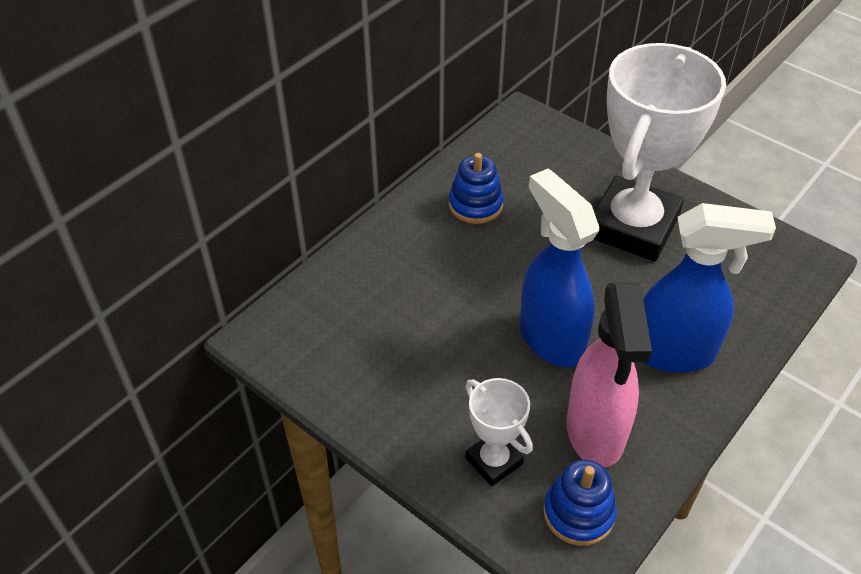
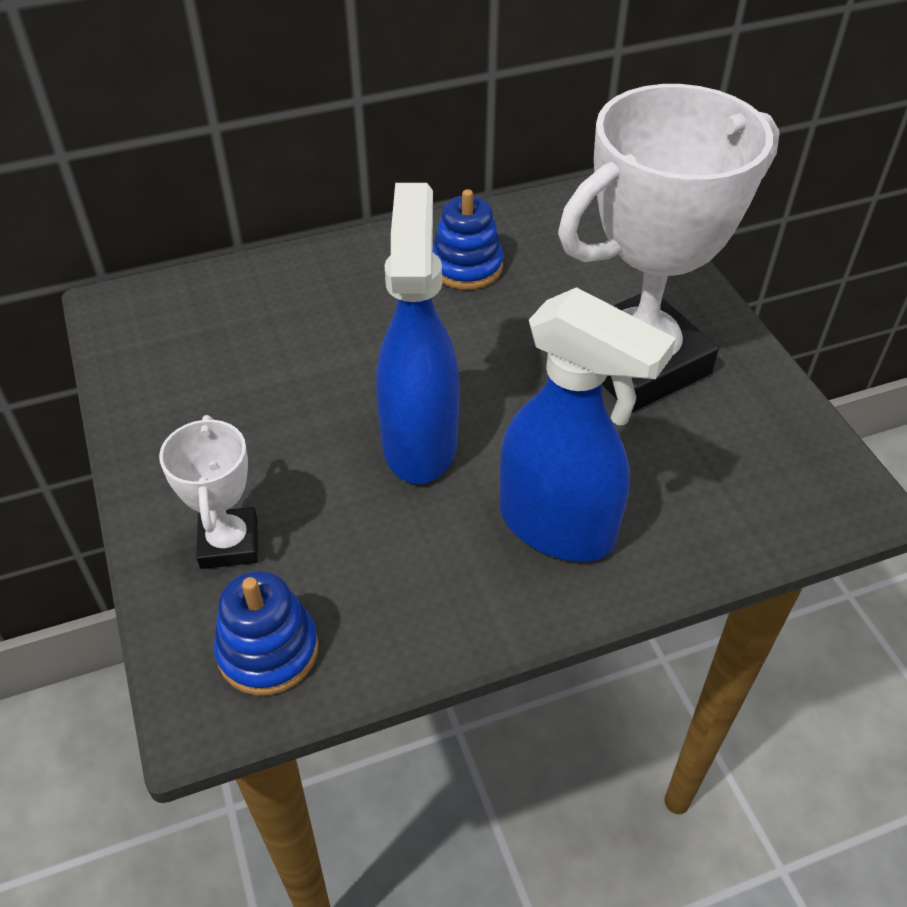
camera: 30 degrees right, 0 degrees up
(595, 432) = (374, 570): pink spray bottle -> none

